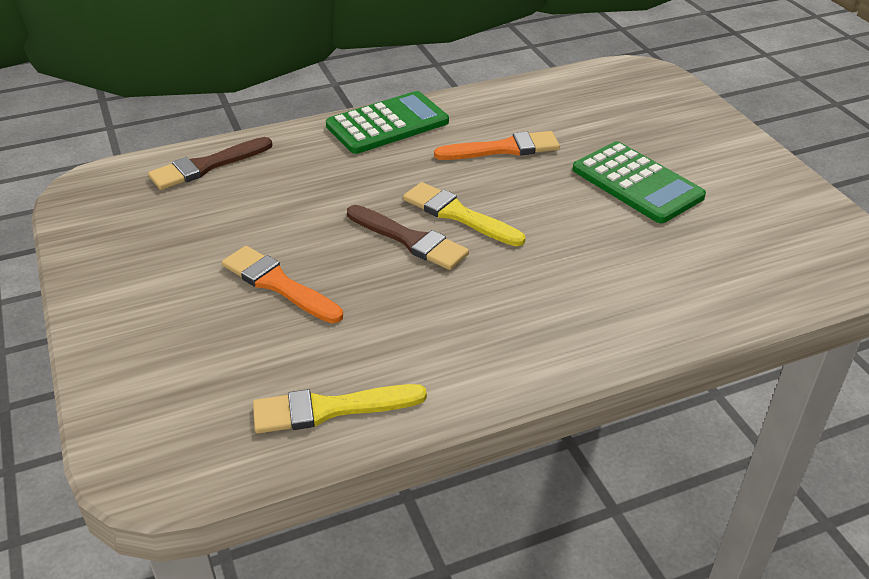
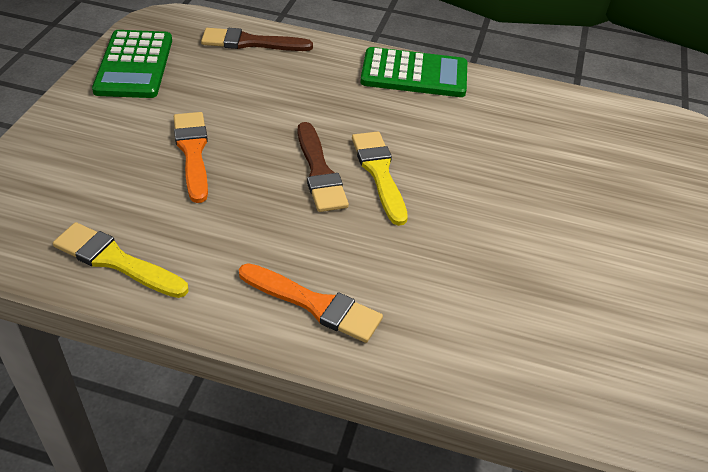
camera: 35 degrees right, 5 degrees up
(503, 149) = (482, 140): orange brush -> orange brush (315, 304)
(637, 183) = (564, 230): green calculator -> green calculator (134, 65)

